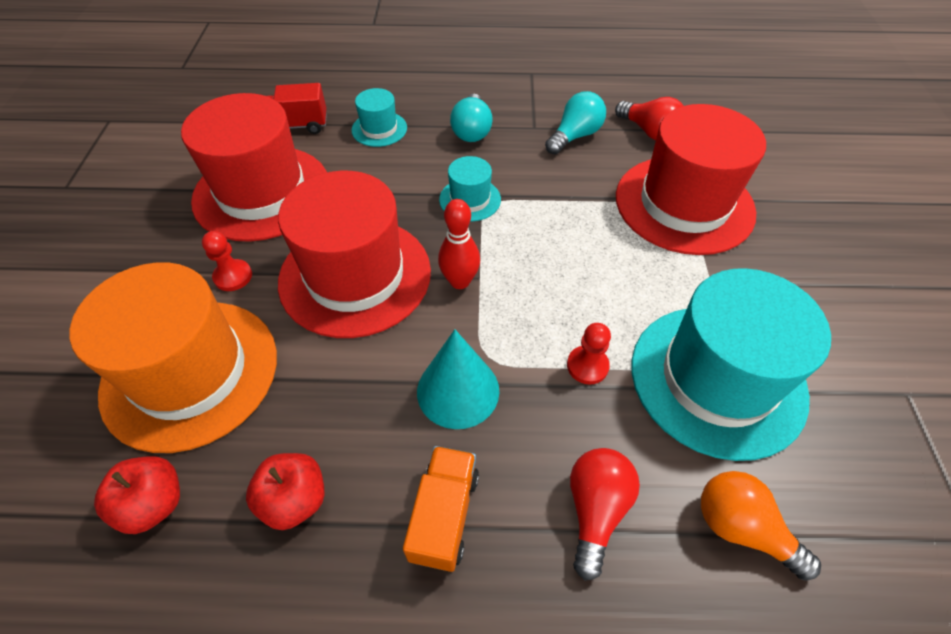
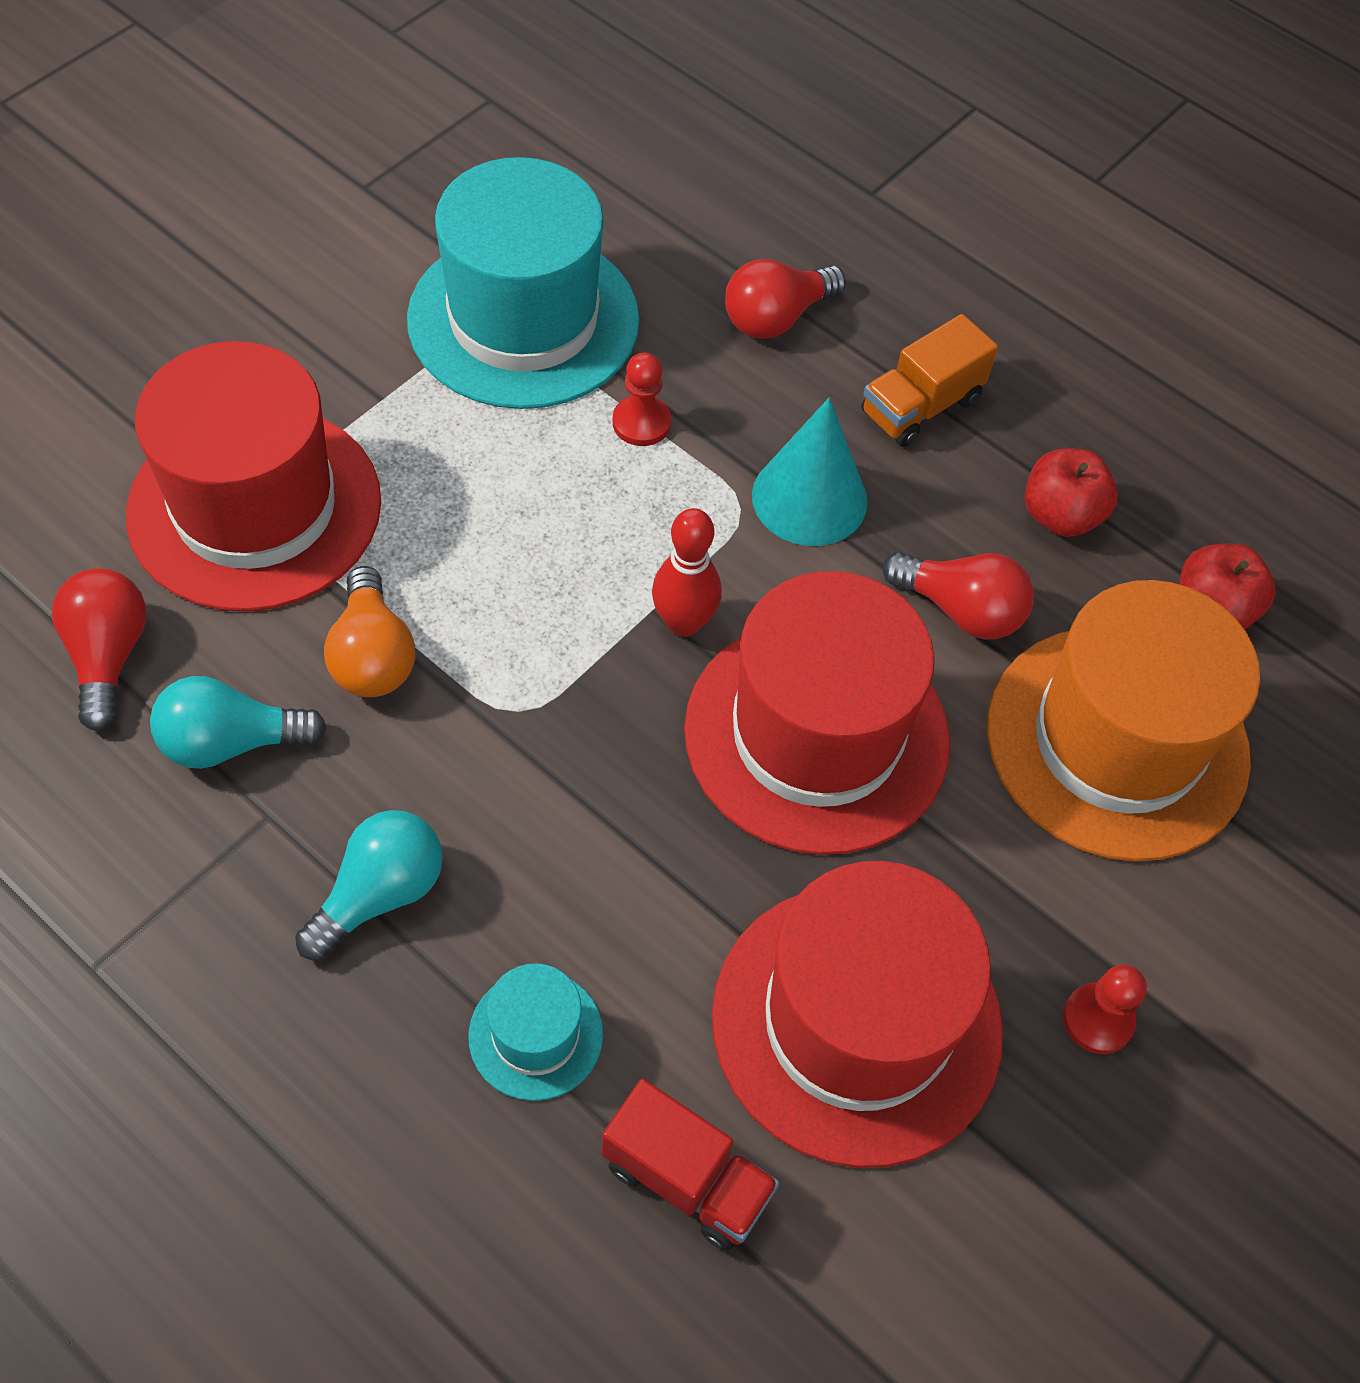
camera: 145 degrees left, 5 degrees up
(233, 276) = (993, 863): red pawn -> red pawn (1098, 1019)
(323, 386) = (960, 610): none -> red light bulb
(470, 199) = (537, 744): turquoise hat -> none
(741, 528) = (664, 225): orange light bulb -> orange light bulb (372, 655)

